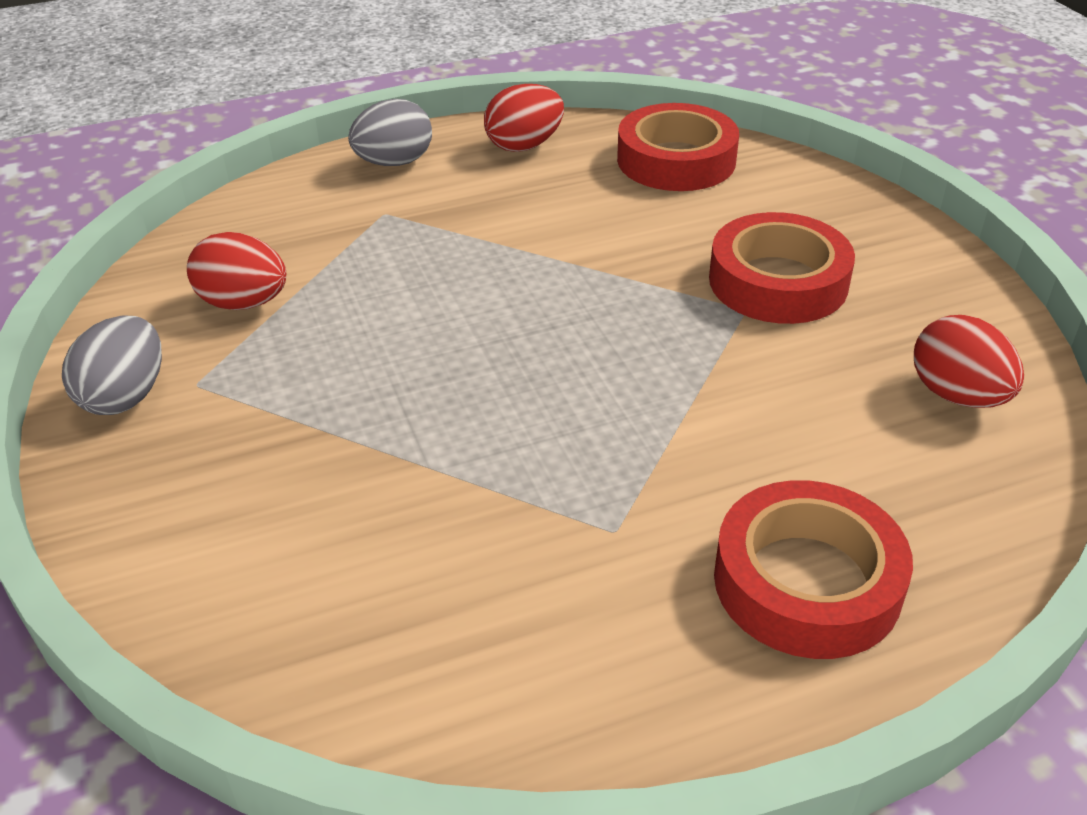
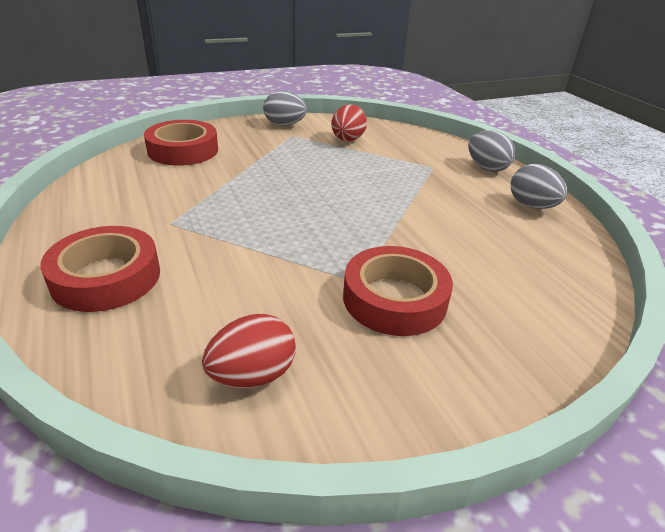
camera: 85 degrees right, 5 degrees down
(524, 146) = (531, 206): red egg -> grey egg
(676, 160) = (550, 265): red tape -> red tape (183, 150)

